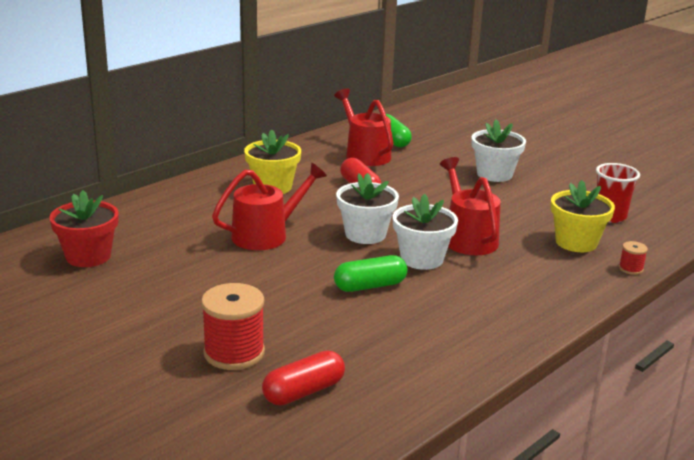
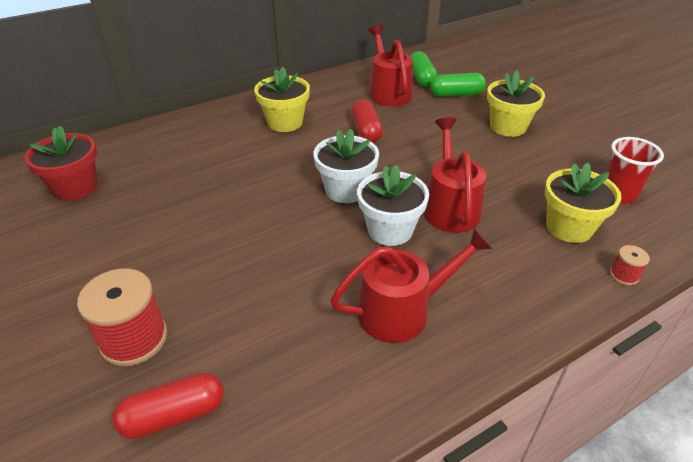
camera: 15 degrees right, 15 degrees up
(267, 235) = (250, 179): red watering can -> red watering can (403, 310)
(370, 286) = (320, 261): green capsule -> green capsule (456, 94)
(494, 174) = (508, 127): white flower pot -> yellow flower pot

